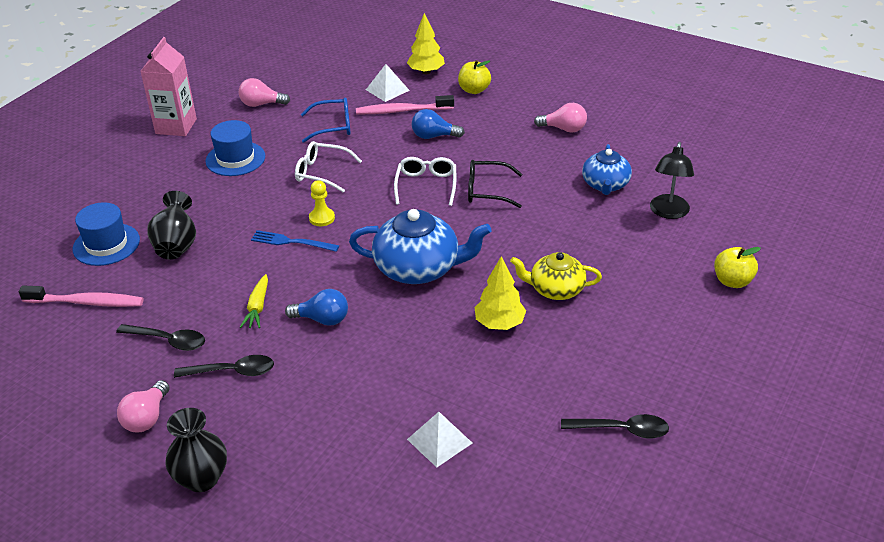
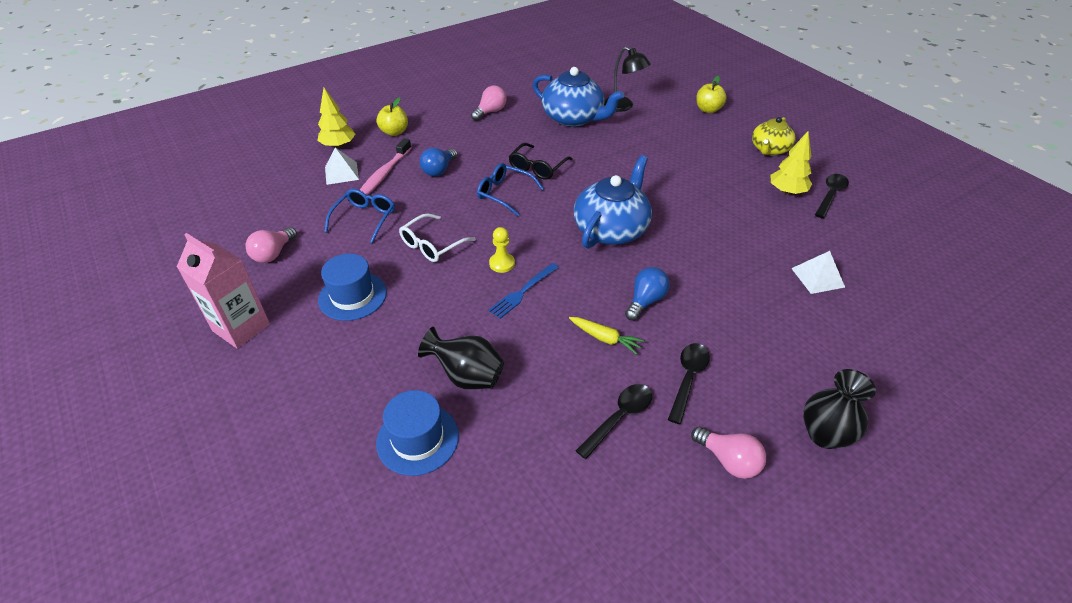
camera: 65 degrees left, 5 degrees up
(86, 302) = (513, 480): pink toothbrush -> none
(426, 185) = (504, 194): white glasses -> blue glasses
(499, 323) = (700, 211): yellow tree -> yellow tree (787, 191)
(555, 289) = (676, 175): yellow teapot -> yellow teapot (769, 149)
(605, 185) = (573, 118): blue teapot -> blue teapot, size x1.60

